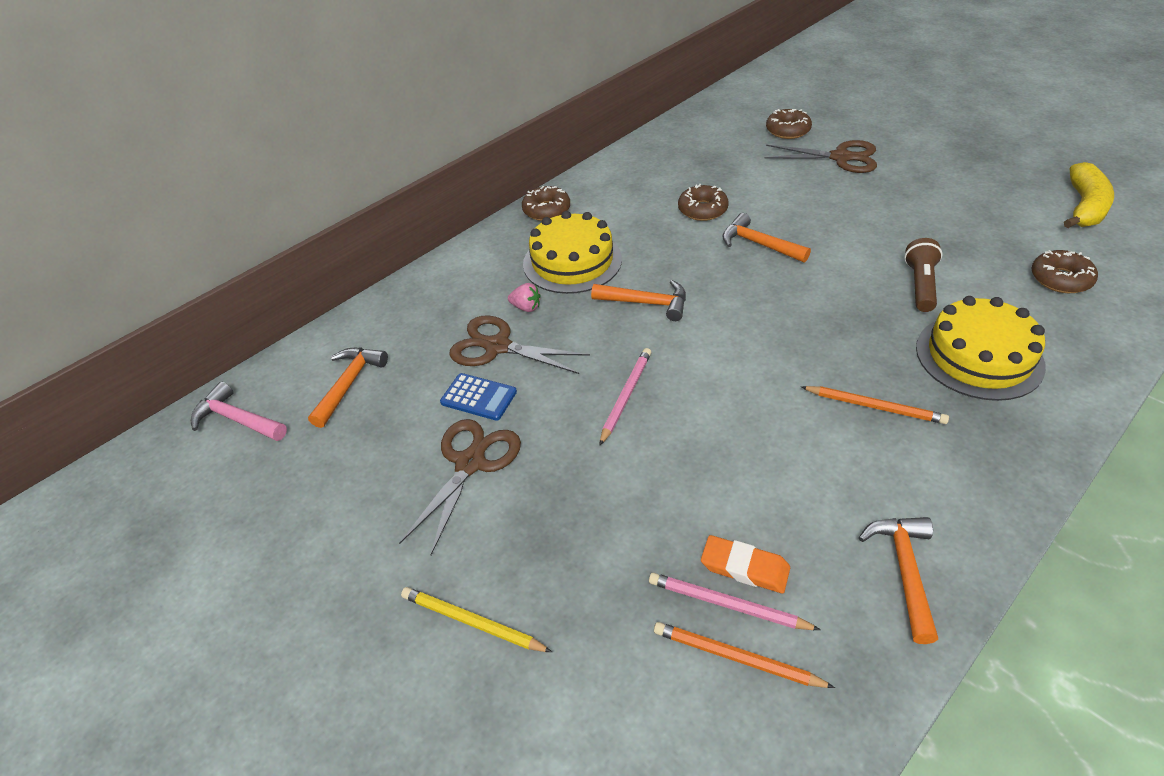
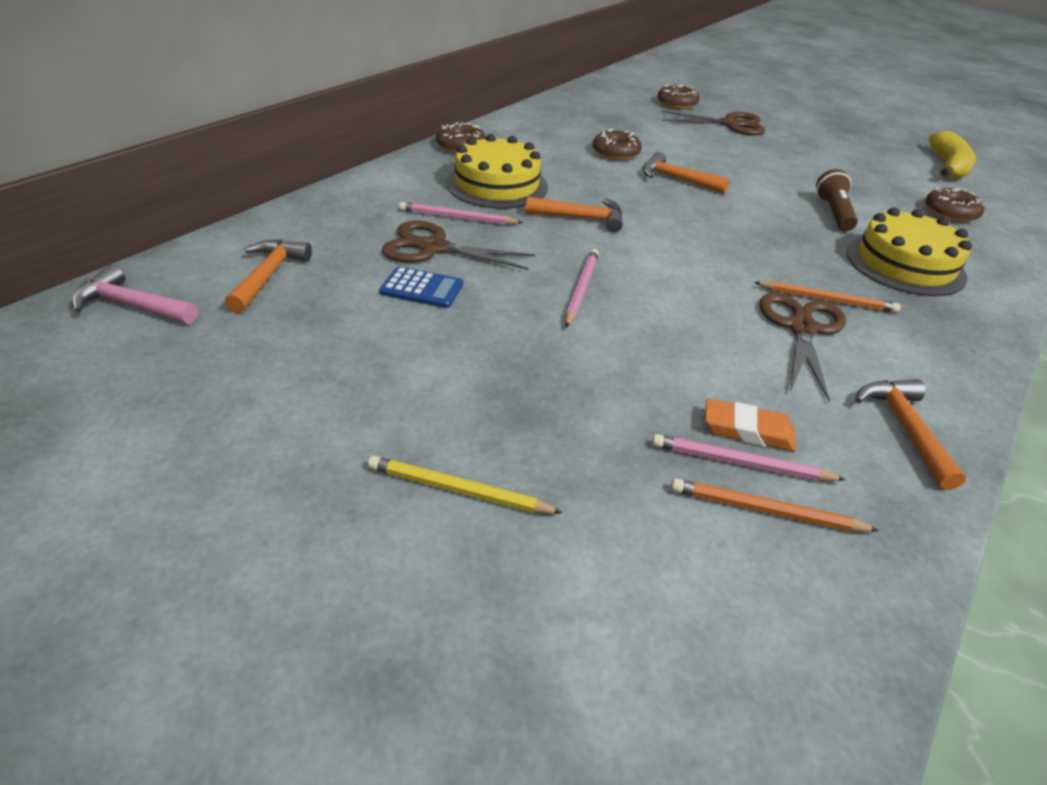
camera: 15 degrees left, 5 degrees down
(470, 463) = (424, 344): brown scissors -> brown scissors (802, 328)
(526, 307) = (457, 218): pink strawberry -> pink pencil

